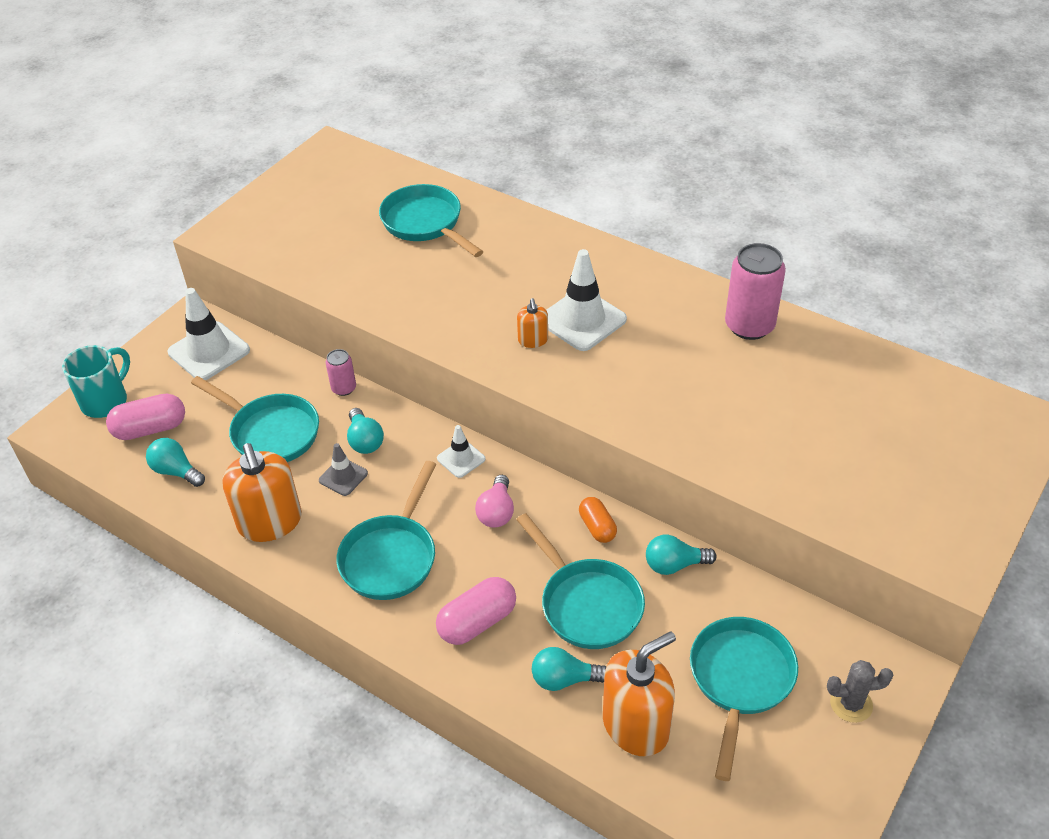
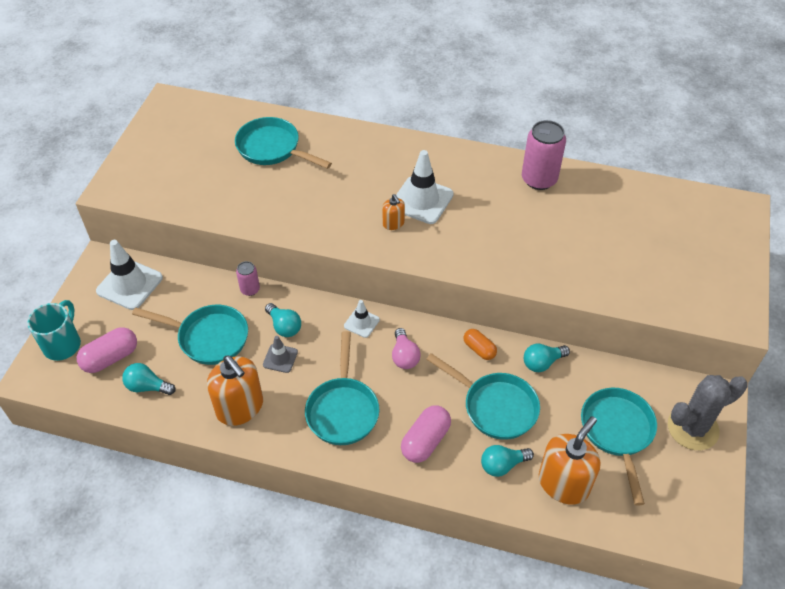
camera: 20 degrees left, 5 degrees up
(851, 704) = (692, 428): grey cactus -> grey cactus, size x1.77

